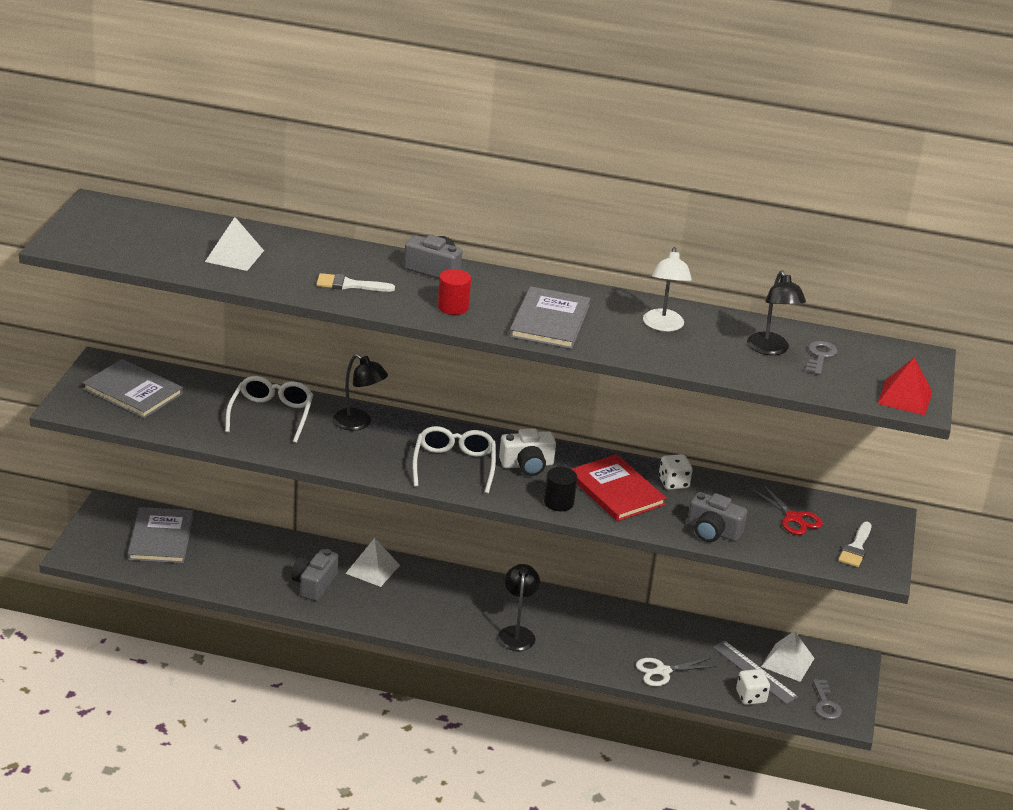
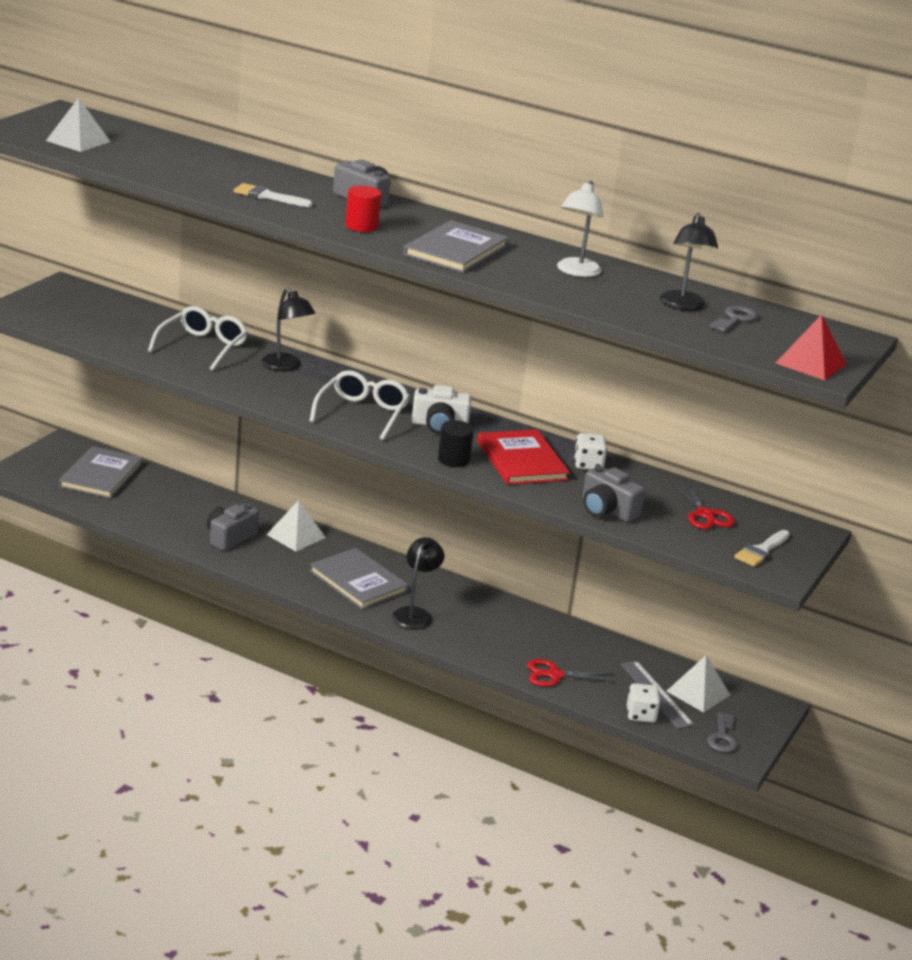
camera: 15 degrees right, 5 degrees down
(133, 391) = (80, 309): grey book -> grey book (358, 581)
(234, 256) = (169, 161): white pyramid -> white pyramid (78, 141)
(663, 671) = (555, 675): white scissors -> red scissors

